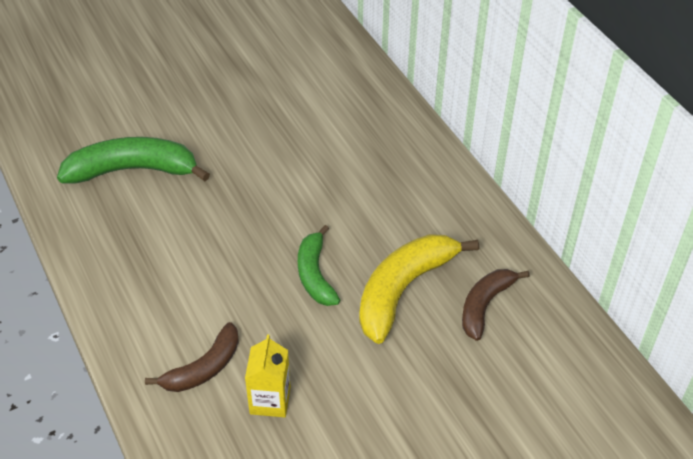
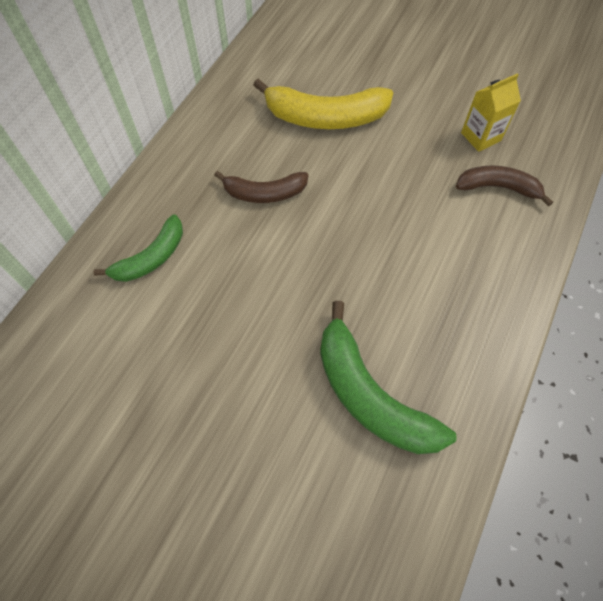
camera: 125 degrees left, 15 degrees up
(315, 274) = (359, 174): green banana -> green banana (151, 258)
(485, 305) = (299, 70): brown banana -> brown banana (264, 193)

